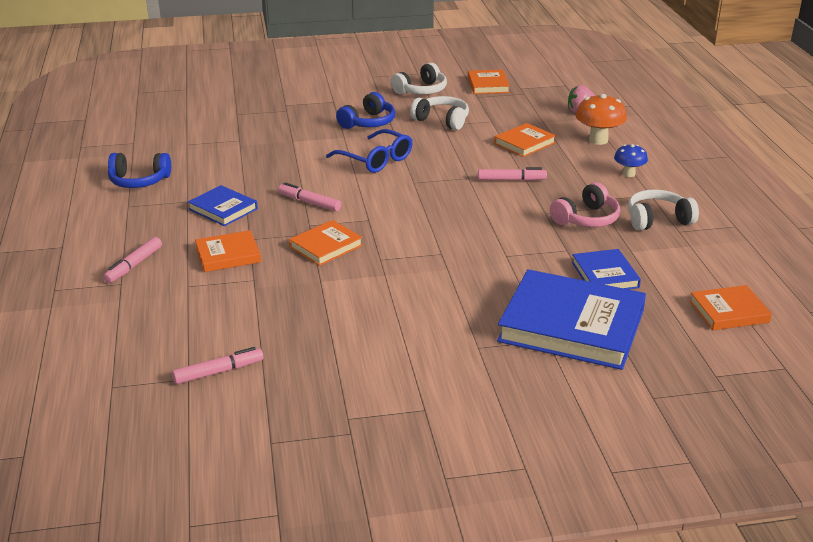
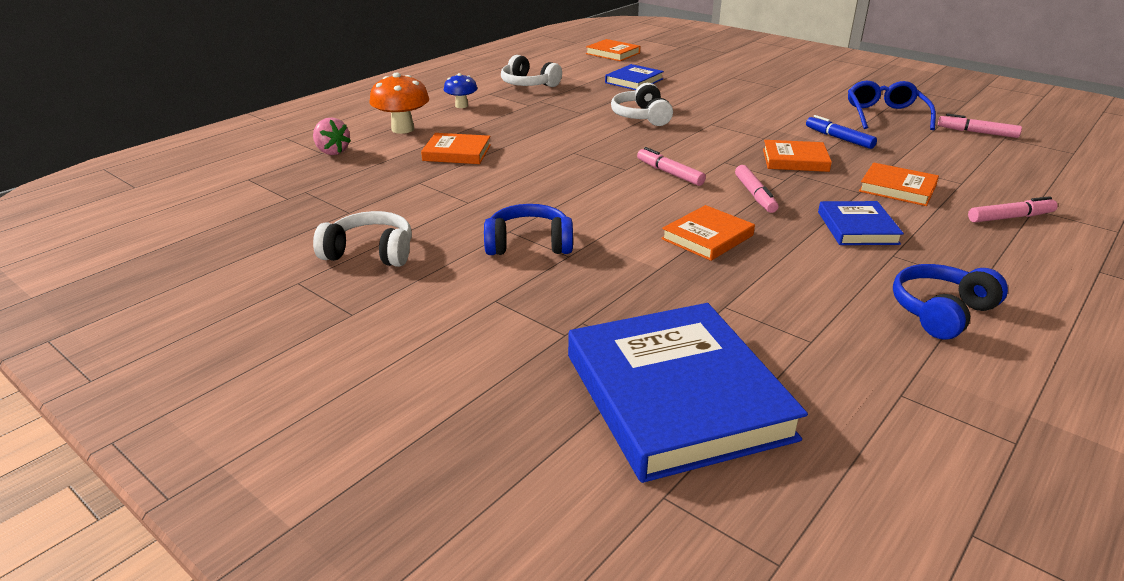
camera: 130 degrees left, 0 degrees up
(139, 181) = (941, 312): blue headphones -> blue headphones turned 90 degrees counterclockwise
(326, 291) = (839, 138): none -> blue marker
(375, 159) = (614, 202): blue glasses -> blue glasses (885, 115)
(442, 120) = (456, 206): white headphones -> white headphones (641, 117)
(488, 85) = (297, 218): orange book -> orange book (707, 237)
(511, 180) = (547, 136): pink marker -> pink marker (669, 173)
(571, 326) = (707, 76): blue book -> blue book (676, 396)
(586, 219) = (567, 100): pink headphones -> none

